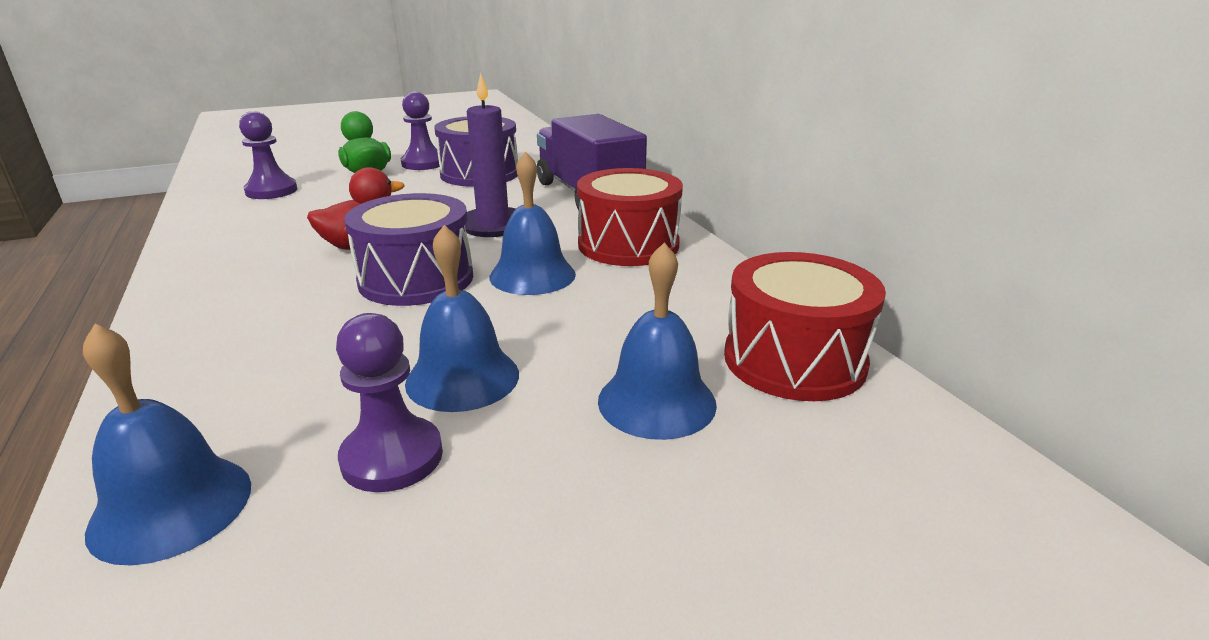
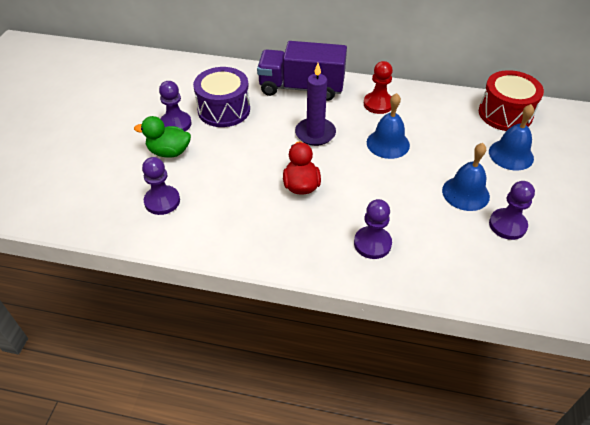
camera: 55 degrees left, 20 degrees up
(171, 507) = (506, 284): blue bell -> none
(249, 325) = (372, 243): none -> purple pawn
(416, 279) = (363, 179): purple drum -> none
(628, 245) = (378, 104): red drum -> red pawn

